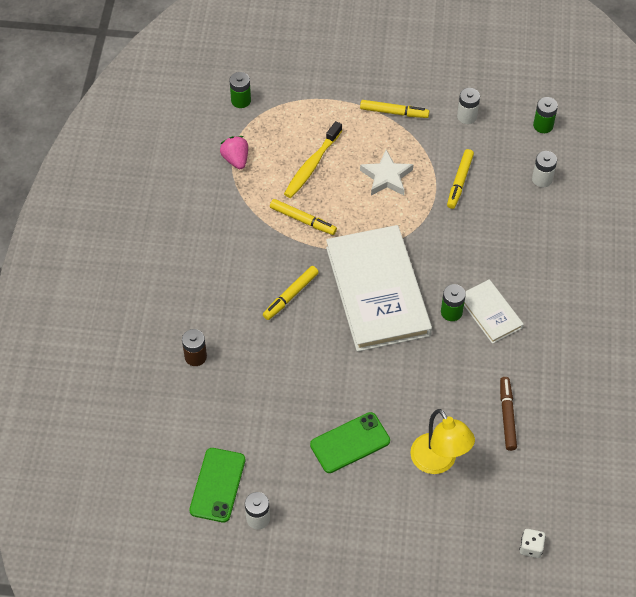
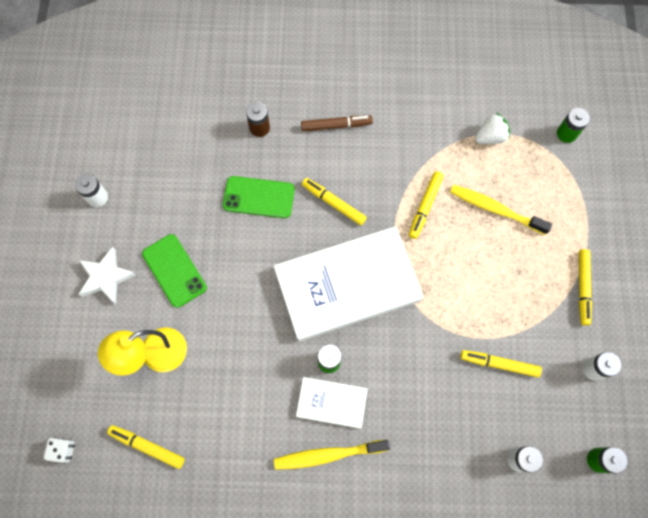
camera: 85 degrees right, 15 degrees up
(217, 485) = (130, 161): green phone -> green phone (259, 197)
(236, 159) = (490, 137): pink strawberry -> white strawberry
(386, 177) = (493, 285): white star -> white star (106, 277)
(490, 313) = (331, 403): white book -> white book turned 45 degrees clockwise
(507, 416) = (208, 423): brown marker -> brown marker (336, 125)
(528, 470) = (147, 447): none -> yellow marker
(537, 319) = (328, 455): none -> yellow toothbrush

